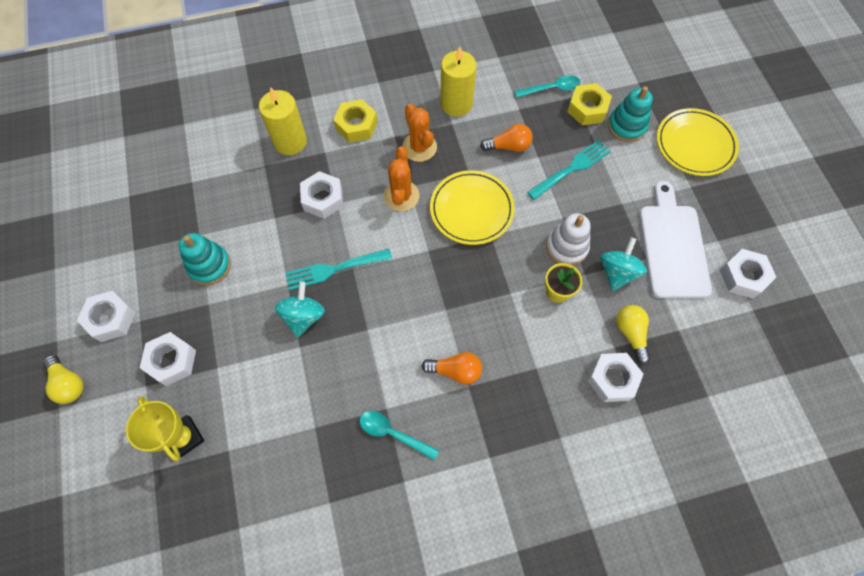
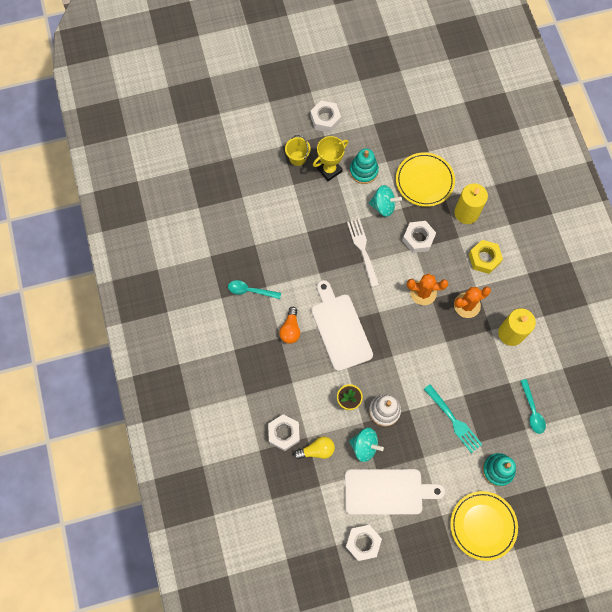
camera: 90 degrees right, 5 degrees up
(69, 383) = (284, 104): yellow light bulb -> none
(172, 361) = (297, 158): white nut -> yellow bucket
(184, 437) = (250, 172): yellow trophy -> yellow trophy (329, 170)
(303, 316) = (328, 232): turquoise spinning top -> turquoise spinning top (383, 206)
(335, 269) = (363, 250): turquoise fork -> white fork
(393, 433) = (250, 291): turquoise spoon -> turquoise spoon turned 105 degrees counterclockwise
(453, 301) = (340, 329): none -> white cutting board
(471, 209) = (413, 343): yellow plate -> yellow plate (424, 181)
(508, 146) = (472, 372): orange light bulb -> none
(587, 109) = (513, 439): yellow nut -> none

